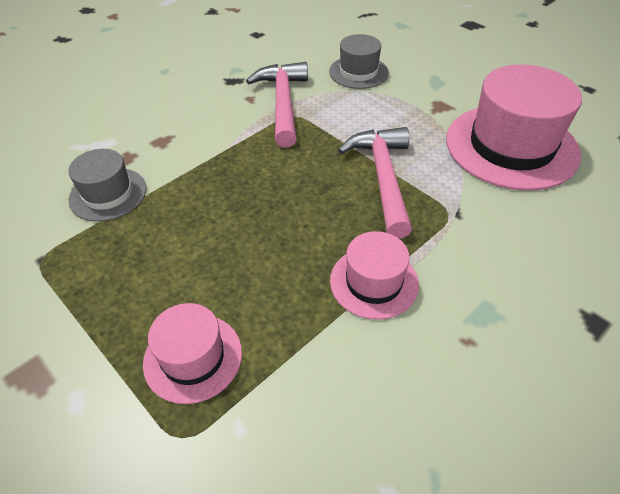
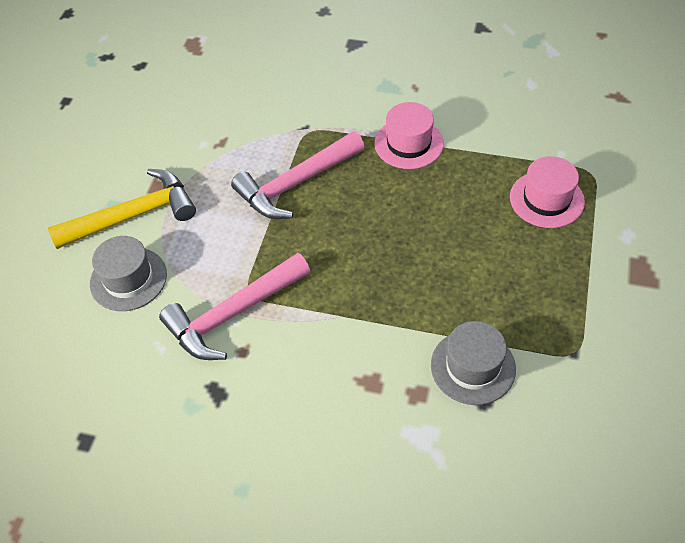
camera: 120 degrees left, 5 degrees up
(418, 88) = (133, 216): none -> yellow hammer
(511, 146) = (194, 123): pink hat -> none

